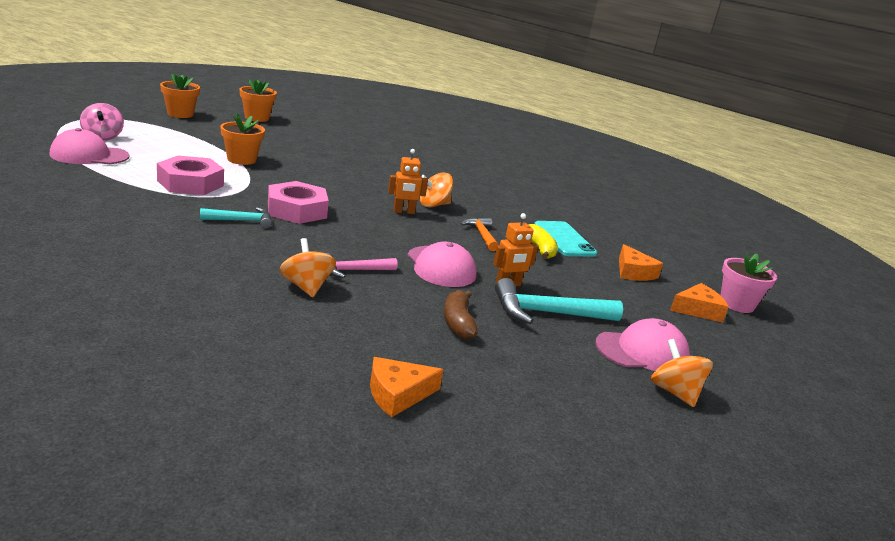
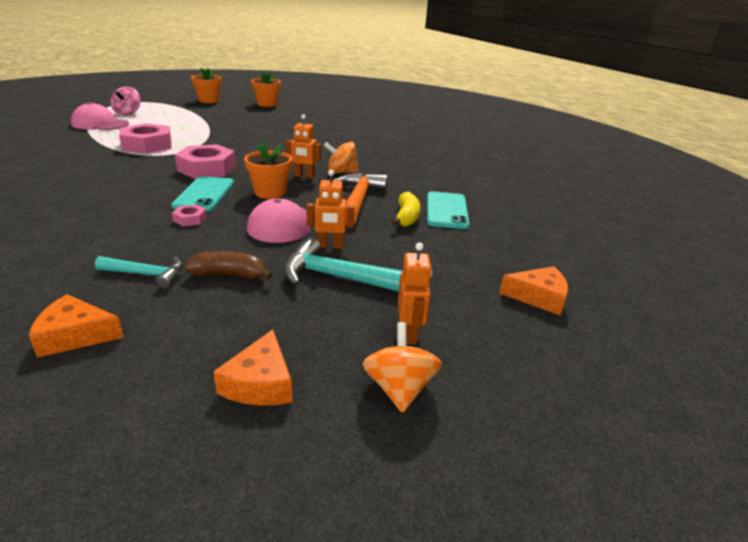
camera: 25 degrees right, 5 degrees up
(241, 159) = (213, 131): orange flower pot -> orange flower pot (270, 192)
(242, 221) = (149, 173): turquoise hammer -> turquoise hammer (147, 274)
(306, 287) = (128, 228): orange spinning top -> none
(332, 241) = (204, 194): none -> turquoise phone
(353, 271) = (190, 219): pink hammer -> pink nut
(458, 322) = (230, 275): brown banana -> brown banana turned 75 degrees clockwise
(481, 235) = (358, 200): orange hammer -> orange hammer, size x1.64
(633, 272) = (495, 249): orange cheese -> orange cheese (260, 383)
(642, 352) = (409, 334): pink cap -> orange robot
(736, 304) = (603, 297): pink flower pot -> none

